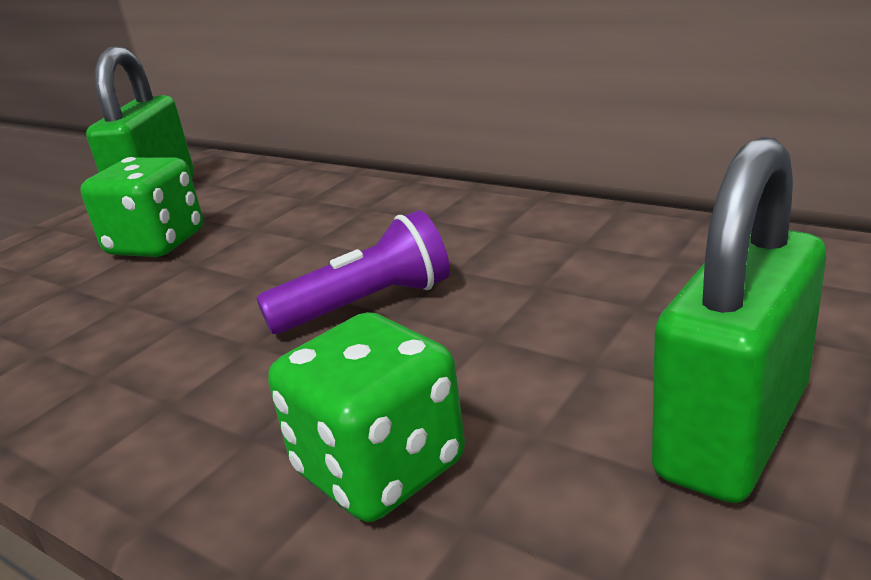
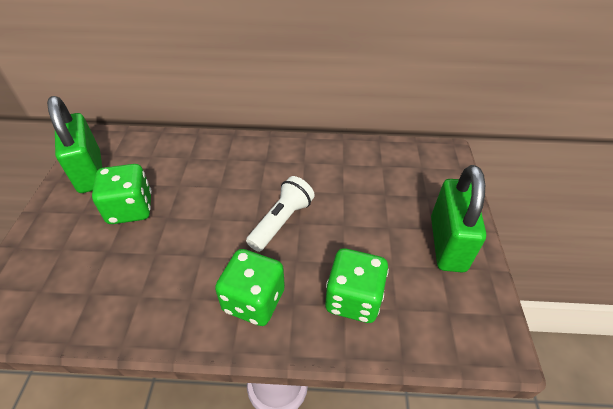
camera: 35 degrees left, 20 degrees up
(188, 408) = (254, 300): none -> green dice
(367, 304) = (281, 221): purple flashlight -> white flashlight

